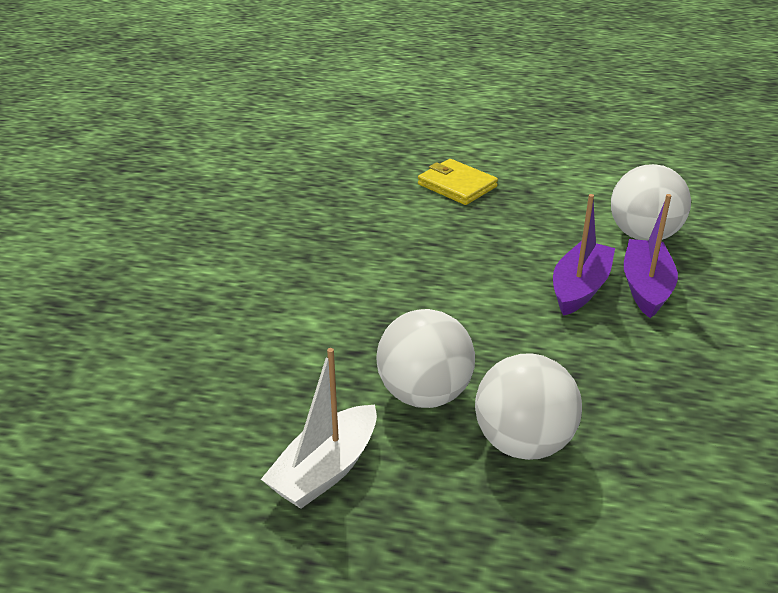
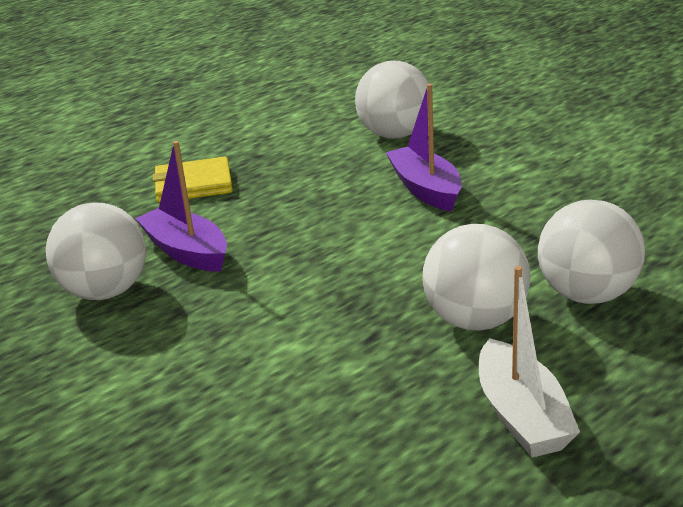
camera: 50 degrees left, 5 degrees down
(299, 218) = (105, 291): none -> white ball
(646, 287) = (461, 162): purple boat -> purple boat (187, 251)

